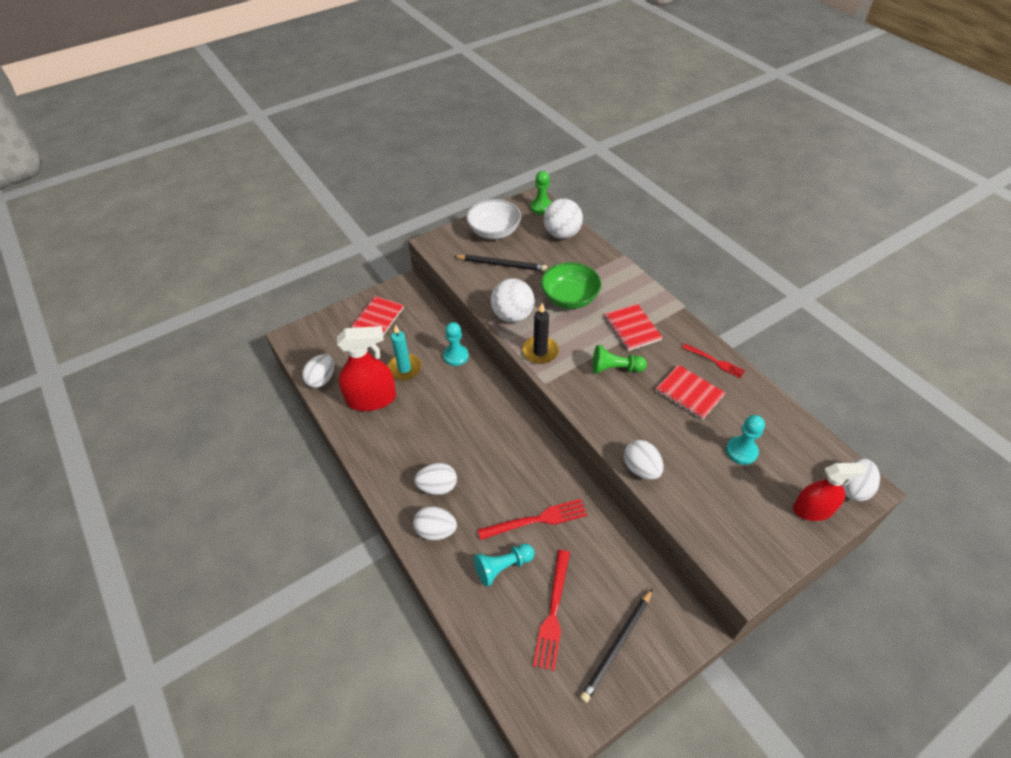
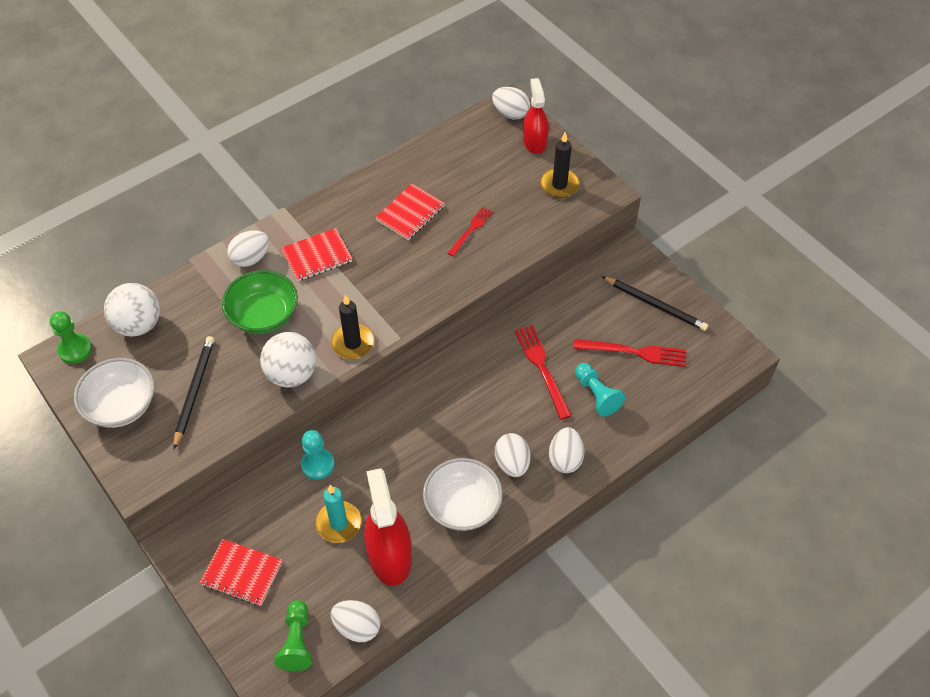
camera: 95 degrees left, 5 degrees up
(404, 448) = (462, 505): none -> white bowl
(615, 368) = (377, 273): green pawn -> green pawn (297, 641)
(641, 469) = (505, 257): white egg -> white egg (251, 258)
(715, 361) = (367, 189): red fork -> red fork (471, 230)
(741, 451) = (478, 181): turquoise pawn -> none
(750, 529) = (559, 185): none -> black candle

